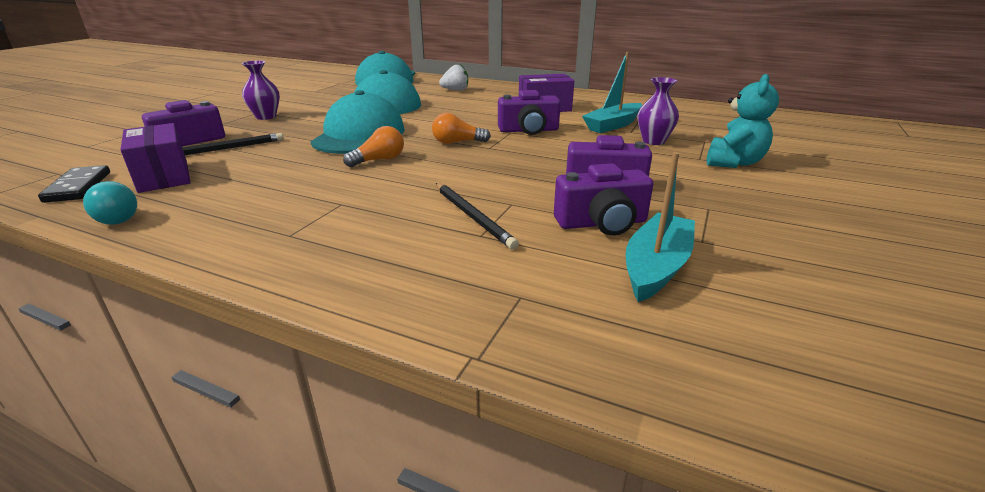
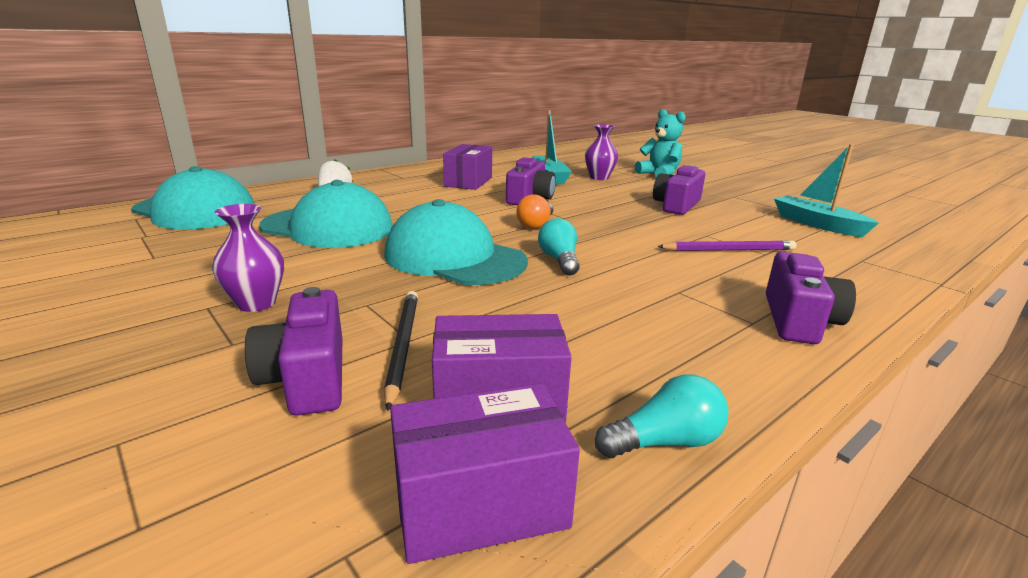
camera: 65 degrees left, 5 degrees down
(78, 187) = (480, 504): black domino -> purple box
(379, 160) = (559, 260): orange light bulb -> turquoise light bulb
(473, 216) = (729, 250): black pencil -> purple pencil
(602, 223) = (751, 221): purple camera -> purple camera (798, 320)

